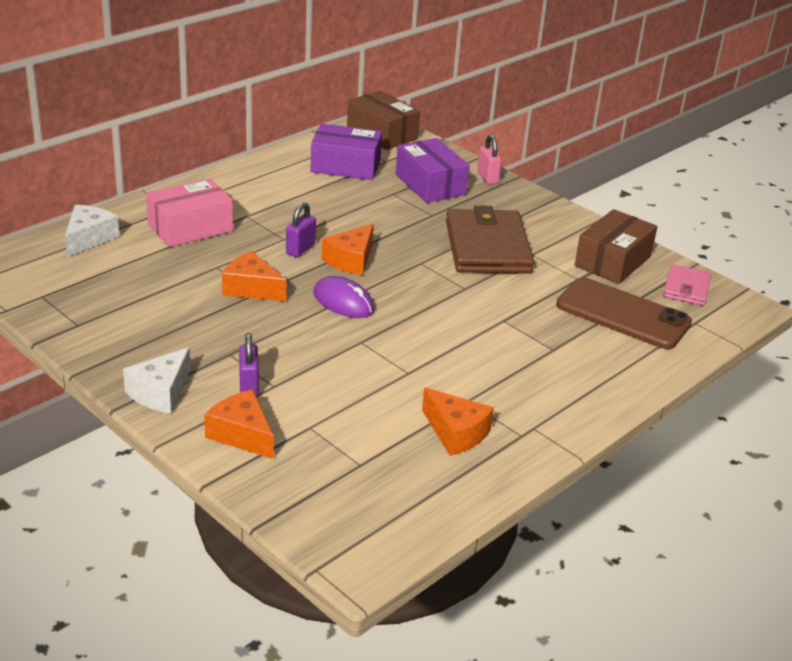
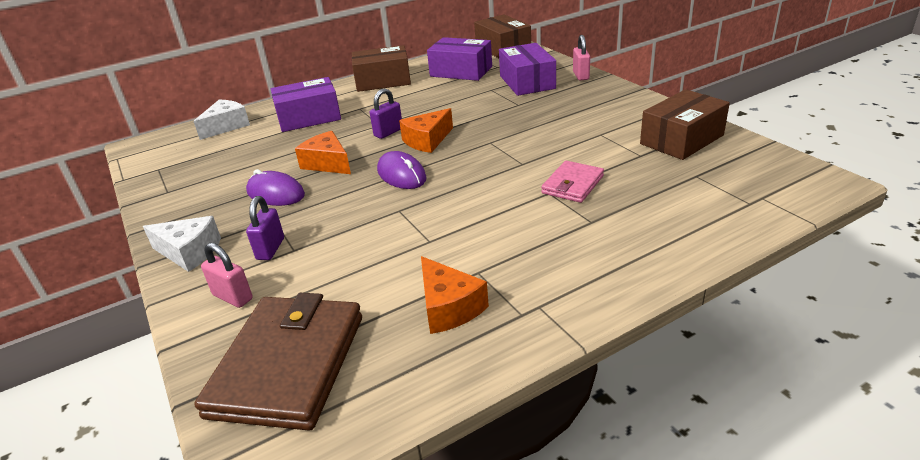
camera: 20 degrees right, 0 degrees up
(160, 392) = (189, 252): white cheese -> white cheese turned 120 degrees counterclockwise
(190, 228) = (309, 117): pink box -> purple box
(213, 325) = (275, 193): none -> purple mouse
(242, 434) = (233, 297): orange cheese -> pink padlock
(254, 177) = (383, 81): none -> brown box
(487, 247) = (559, 129): brown wallet -> brown wallet (288, 365)
(623, 314) = (679, 188): brown phone -> none
(686, 288) = (757, 164): pink wallet -> pink wallet (572, 185)

